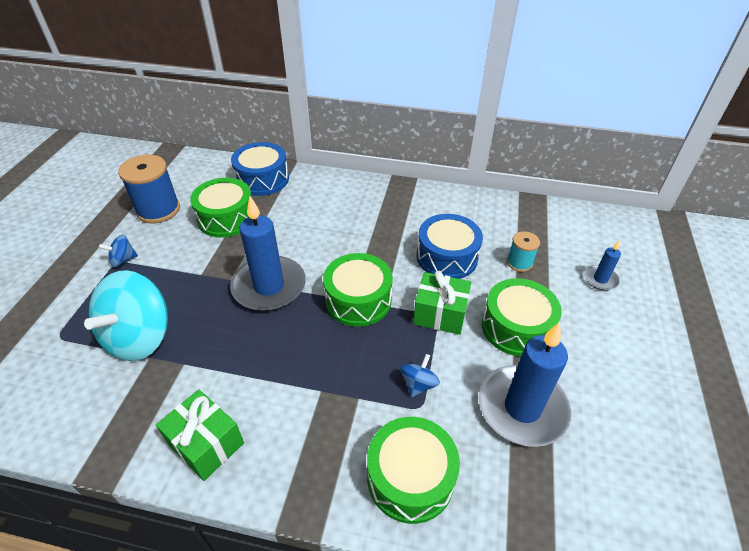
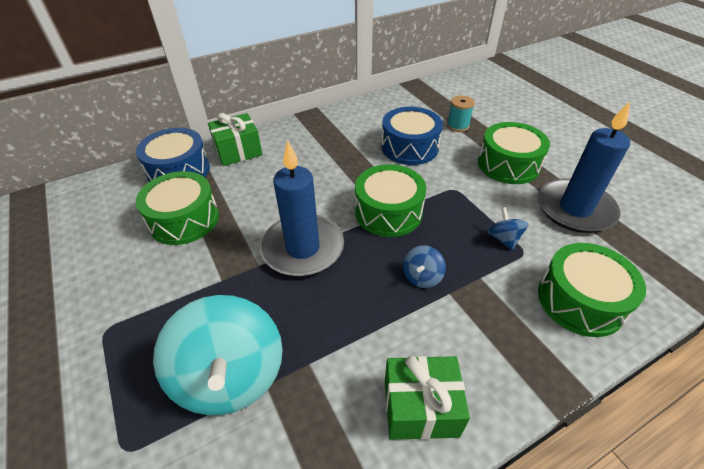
camera: 40 degrees left, 0 degrees up
(123, 260) = (109, 323): blue spinning top -> blue spinning top (422, 277)
(158, 210) = (91, 254): blue spool -> none
(440, 314) = (455, 185): green gift -> green gift (238, 151)
(600, 279) = (512, 110): blue candle -> none

